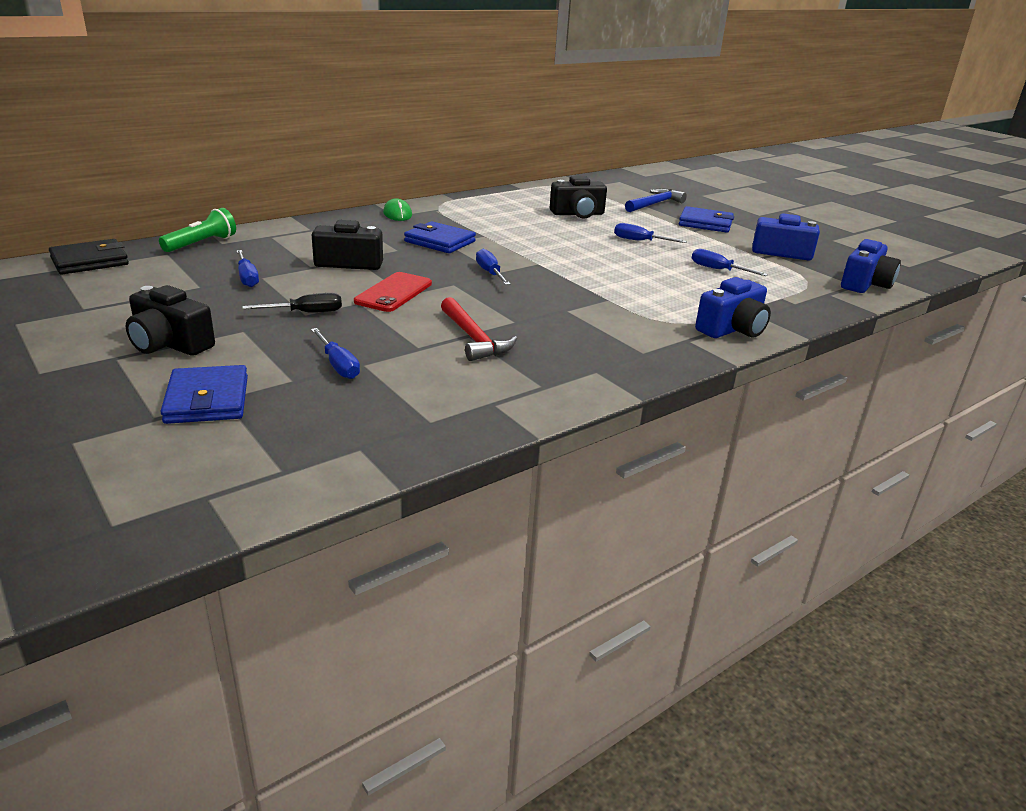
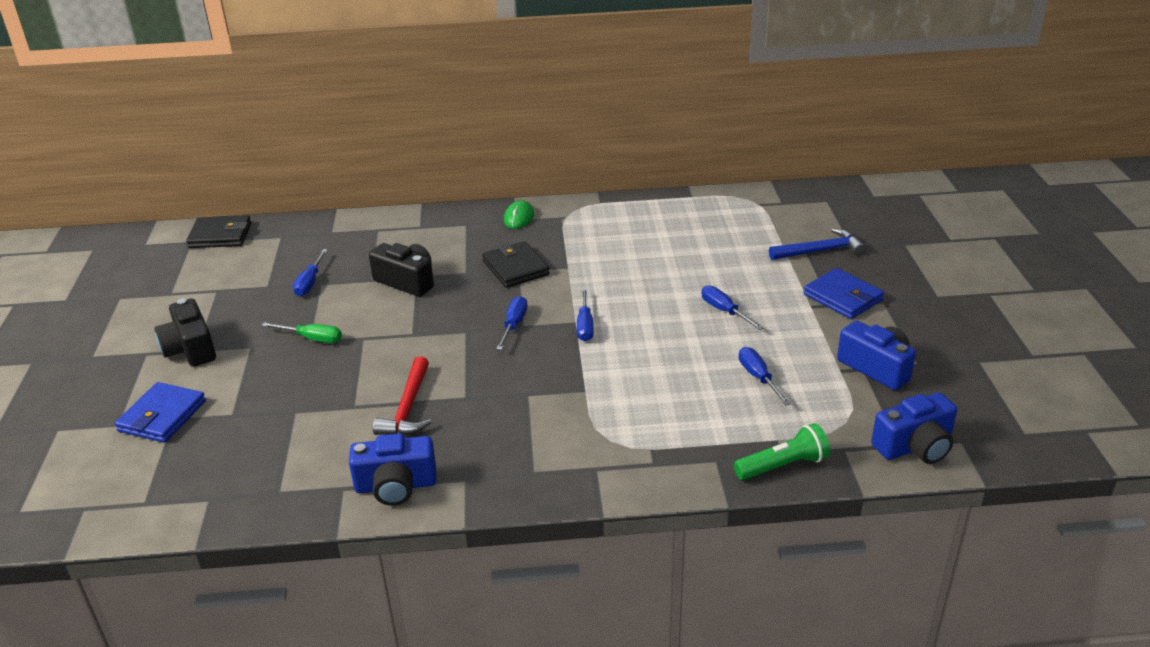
camera: 35 degrees right, 5 degrees up
(202, 244) = (316, 229): green flashlight -> green flashlight (783, 466)
(306, 313) = (312, 339): black screwdriver -> green screwdriver
(338, 365) = (277, 407): blue screwdriver -> blue screwdriver (585, 326)
(393, 292) = (403, 331): red phone -> none
(440, 241) = (515, 268): blue wallet -> black wallet
(578, 214) = (706, 252): black camera -> none
(732, 329) = (660, 468): blue camera -> blue camera (396, 486)

